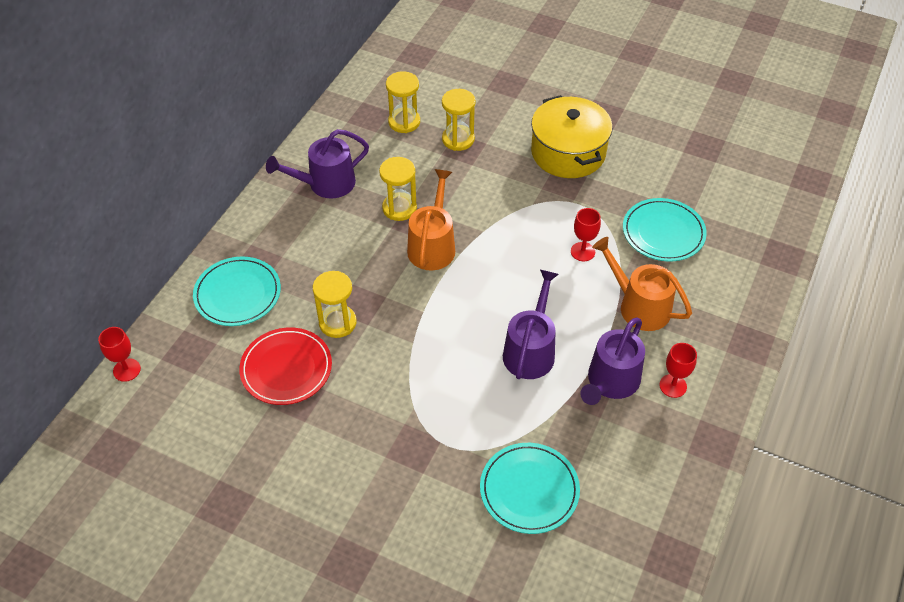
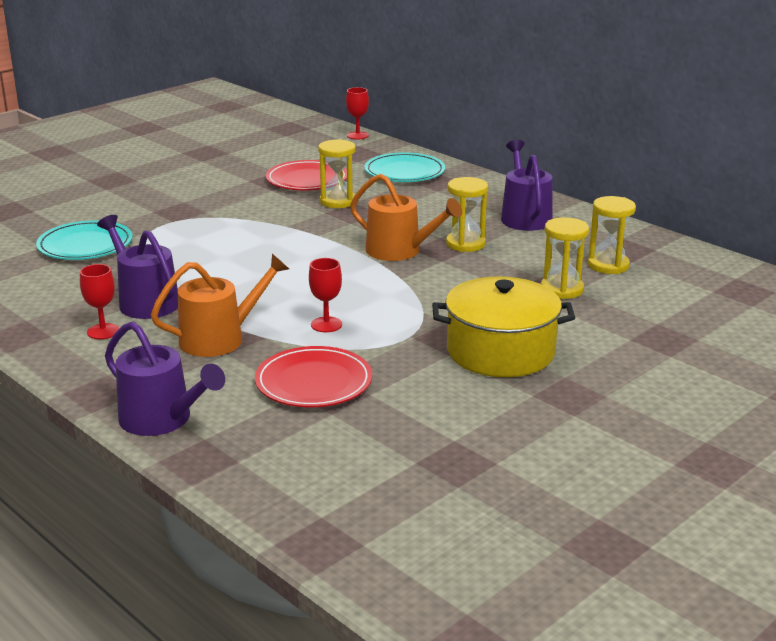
camera: 110 degrees right, 25 degrees down
(530, 351) = (223, 272): purple watering can -> purple watering can (161, 419)
(663, 232) = (313, 382): turquoise plate -> red plate

